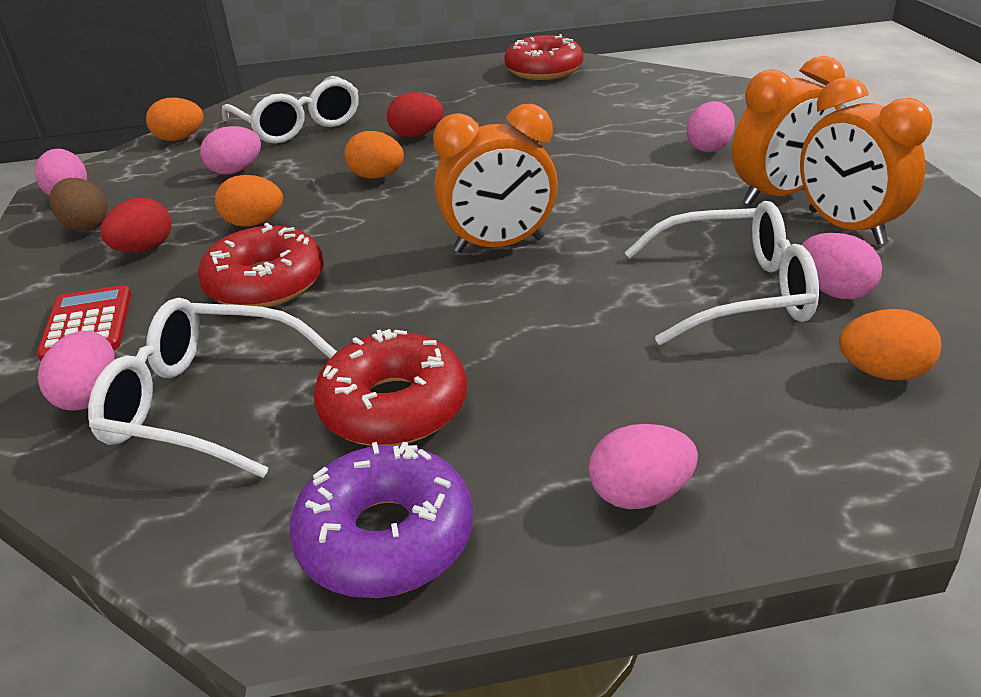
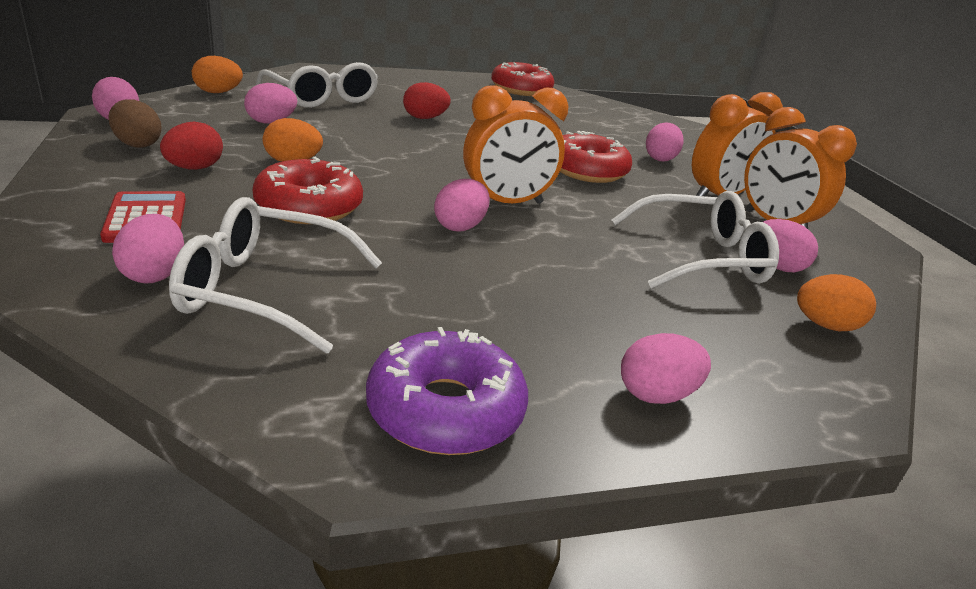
camera: 10 degrees left, 5 degrees down
(377, 177) = (396, 142): orange egg -> none
(393, 406) = (436, 310): red donut -> red donut (587, 170)
(438, 286) = (460, 226): none -> pink egg

